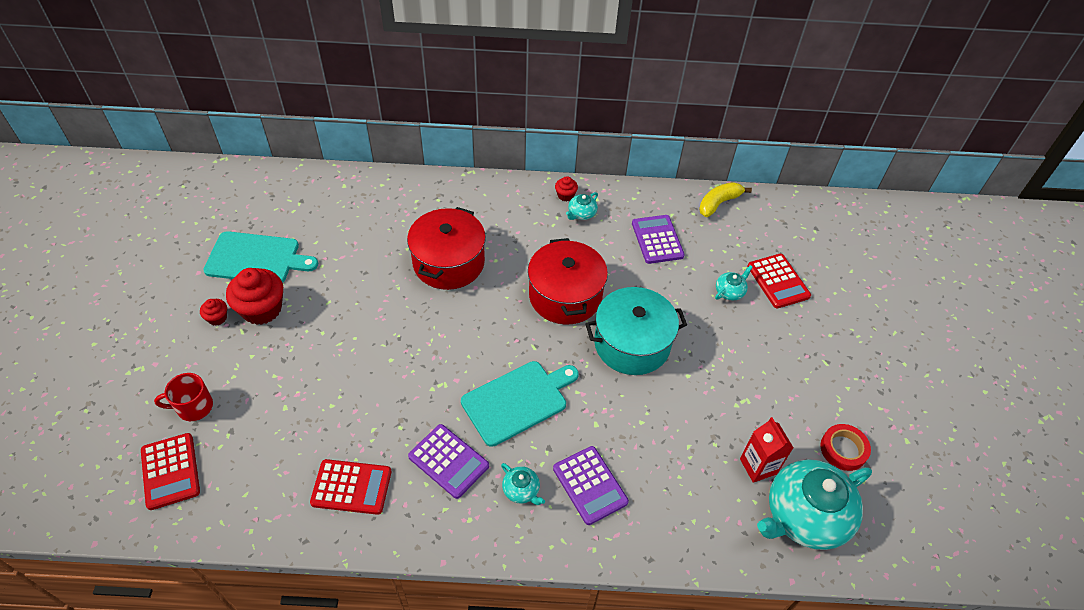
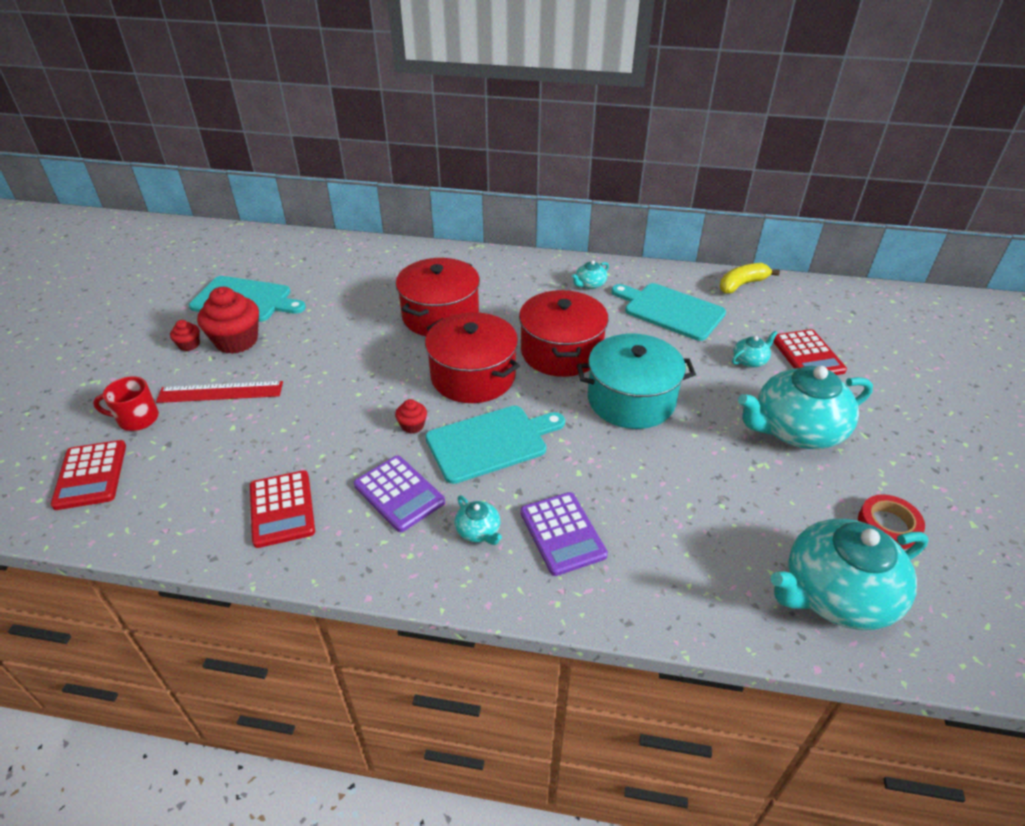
camera: 10 degrees right, 10 degrees down
(263, 369) = (220, 392): none -> red ruler
(351, 487) = (282, 509): red calculator -> red calculator turned 60 degrees clockwise
(490, 330) = (473, 376): none -> red pot
(565, 195) = (575, 269): red cupcake -> red cupcake (412, 425)
(657, 240) = (670, 310): purple calculator -> turquoise cutting board
(758, 466) = (776, 533): red carton -> none
(771, 362) = (796, 430): none -> turquoise teapot

